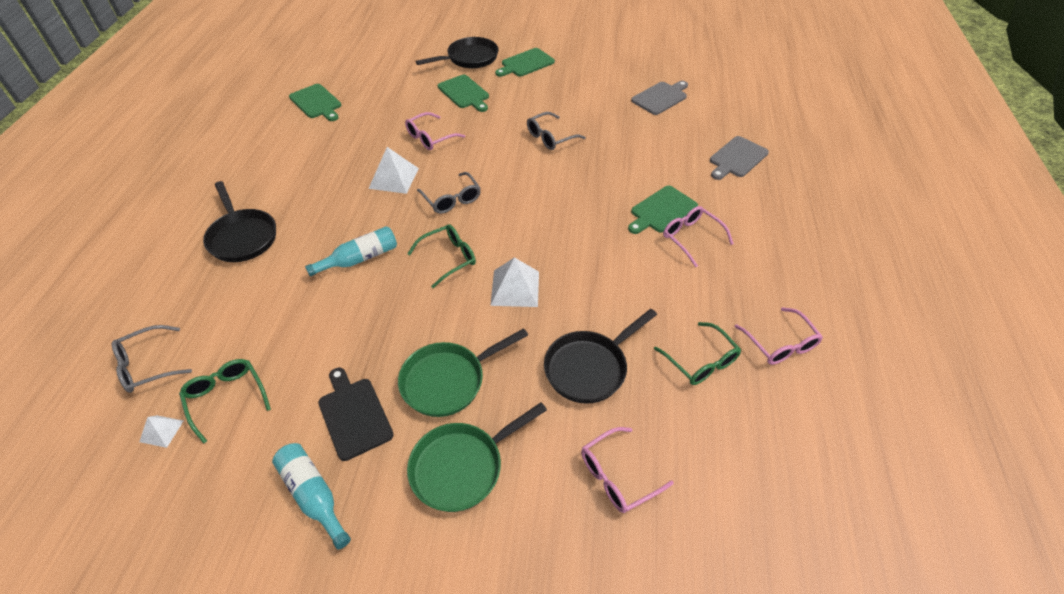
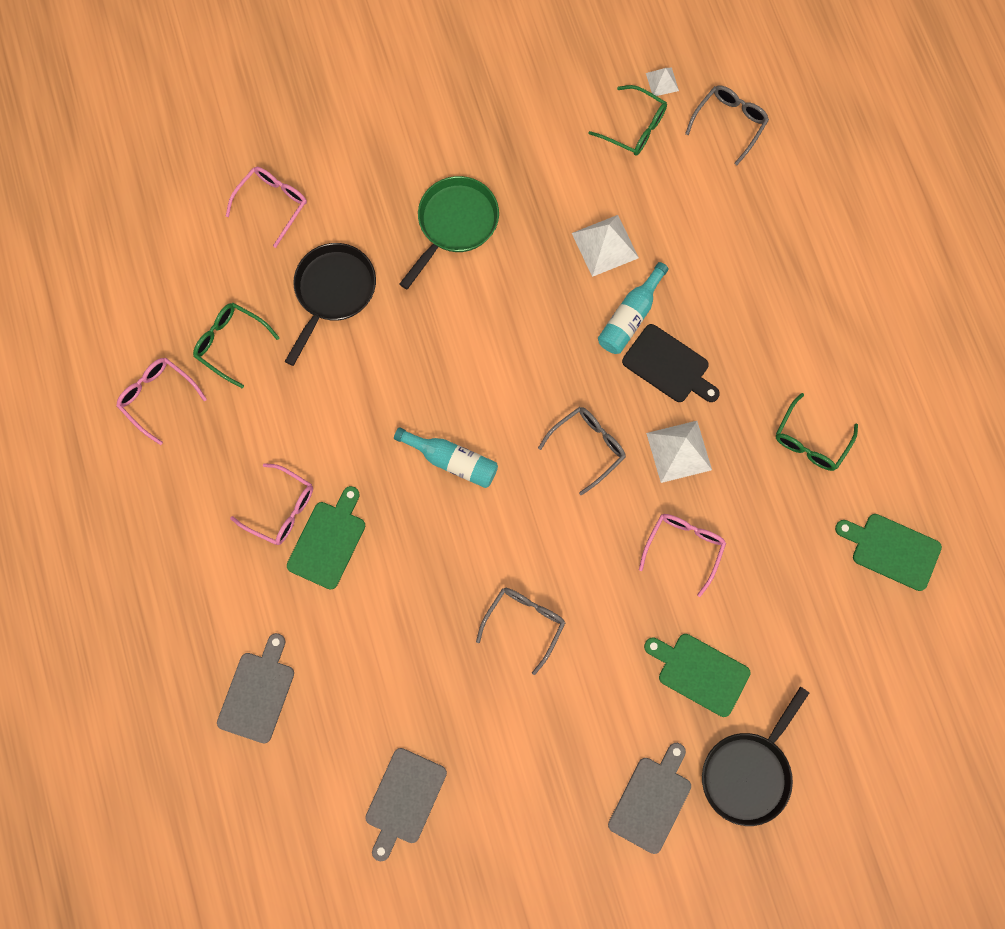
camera: 155 degrees right, 25 degrees up
(242, 237) = (777, 288): black pan -> none
(313, 495) = (502, 90): turquoise bottle -> turquoise bottle (452, 461)
(354, 415) = (516, 160): black cutting board -> black cutting board (669, 366)
(448, 258) = (537, 358): green glasses -> green glasses (811, 440)
(451, 199) = (587, 448): grey glasses -> grey glasses turned 105 degrees clockwise
(462, 467) = (400, 158): green pan -> none
(515, 288) = (446, 351): white pyramid -> white pyramid (605, 245)
(525, 63) = (652, 800): green cutting board -> grey cutting board

